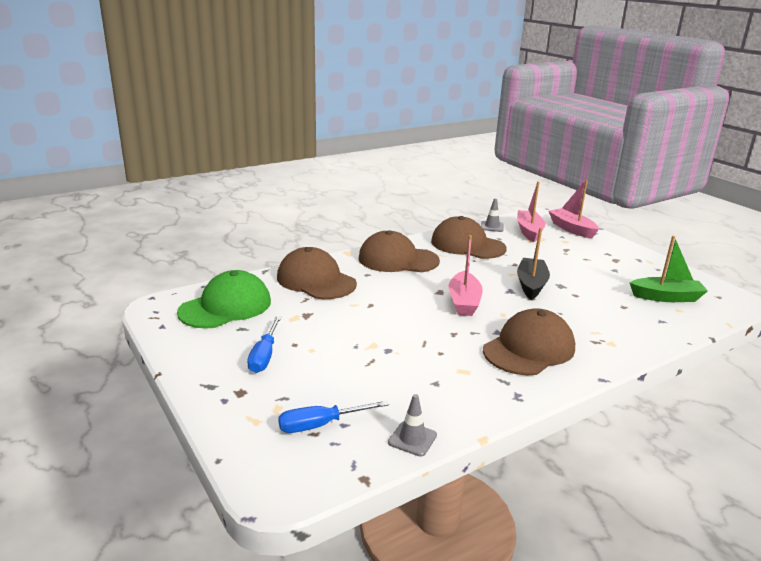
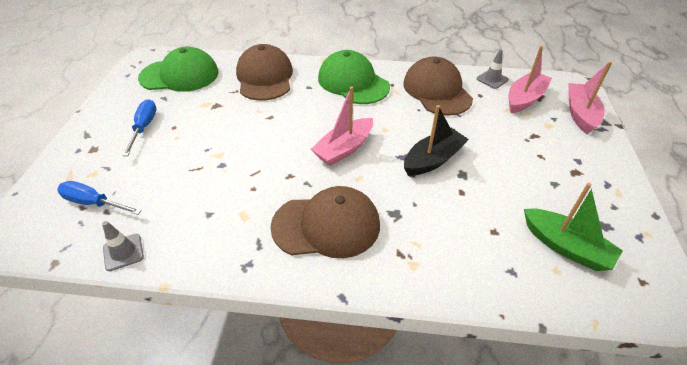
camera: 40 degrees right, 20 degrees up
(264, 356) = (144, 127): blue screwdriver -> blue screwdriver turned 135 degrees clockwise
(398, 259) = (353, 82): brown cap -> green cap

